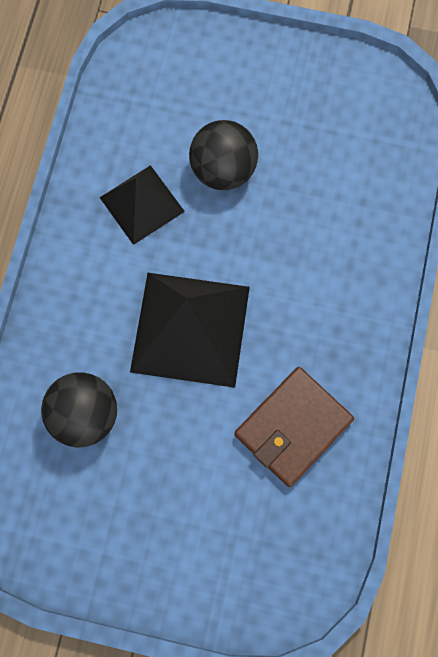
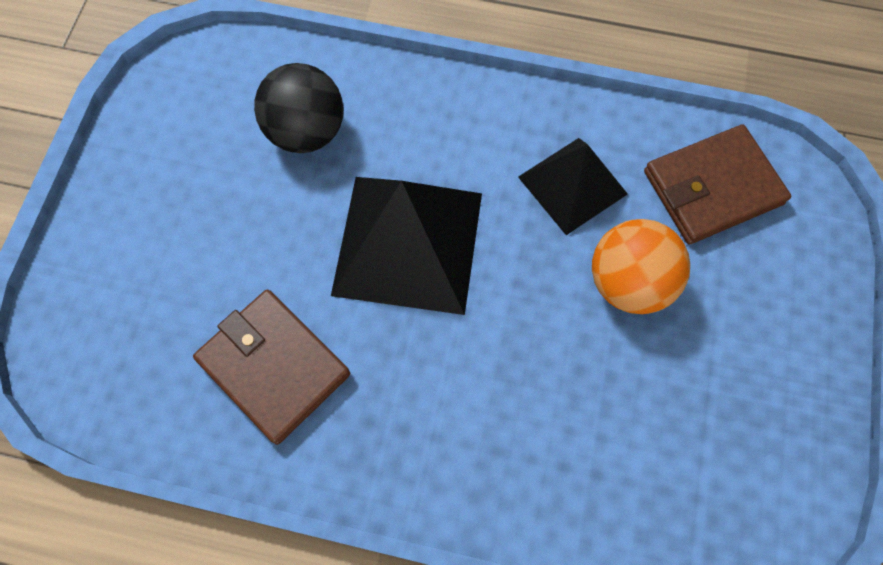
camera: 90 degrees right, 5 degrees down
(146, 105) = (712, 188): none -> brown wallet
(223, 170) = (628, 282): black ball -> orange ball

